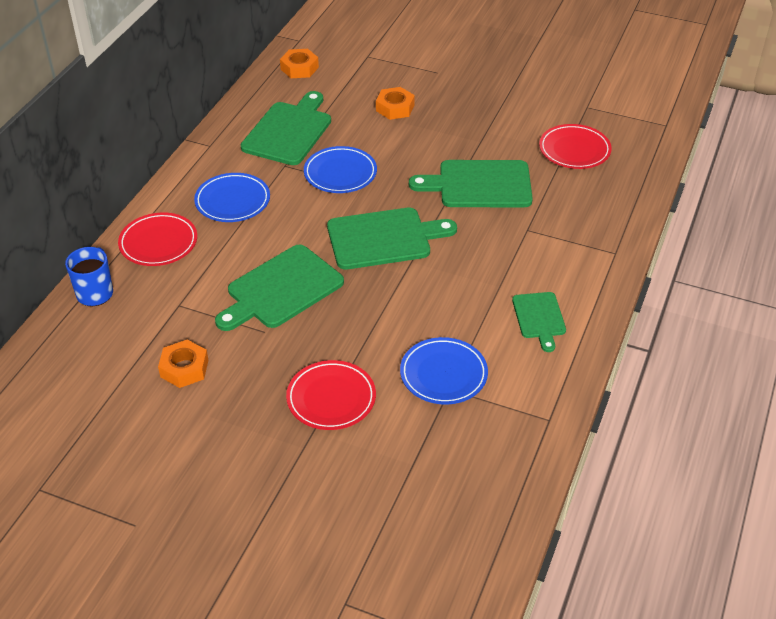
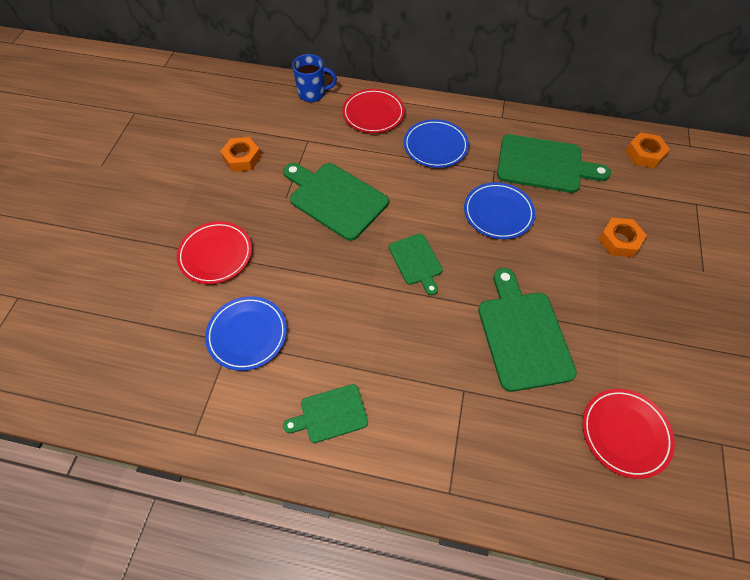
camera: 80 degrees right, 15 degrees up
(384, 238) = (416, 261): green cutting board -> green cutting board, size x0.57

